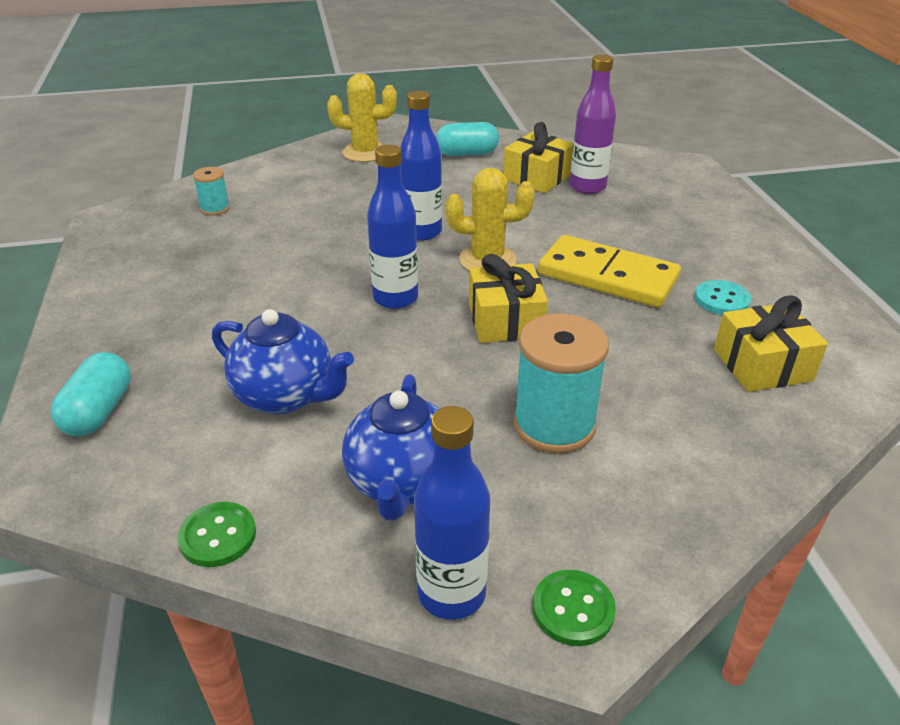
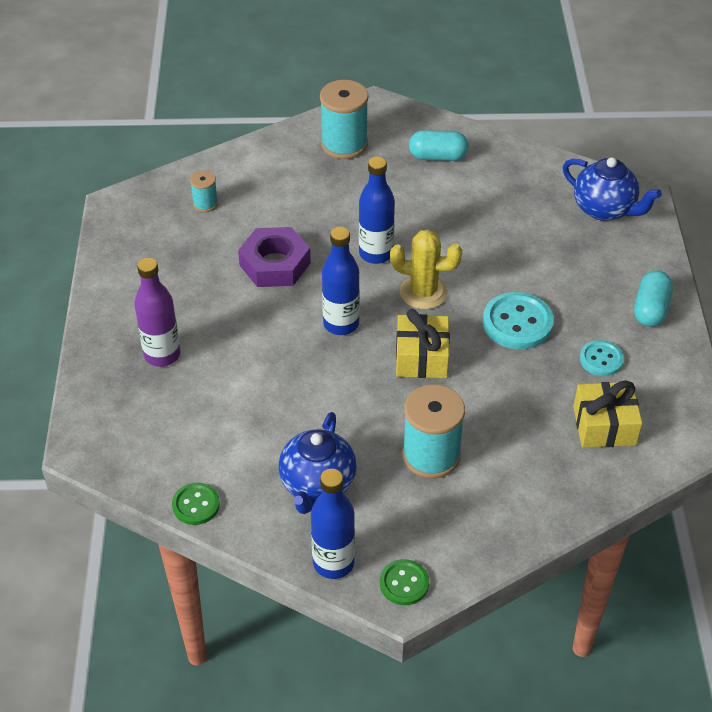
camera: 10 degrees right, 10 degrees up
(99, 411) = (118, 400): turquoise capsule -> turquoise capsule (650, 309)
(286, 396) = (248, 405): blue teapot -> blue teapot (605, 209)
(303, 251) = (275, 264): none -> purple nut
(365, 152) = (344, 144): yellow cactus -> turquoise spool
(537, 177) = (494, 197): yellow gift -> none
(587, 187) = (536, 215): purple bottle -> purple bottle (162, 355)
(608, 276) = (517, 323): yellow domino -> turquoise button

